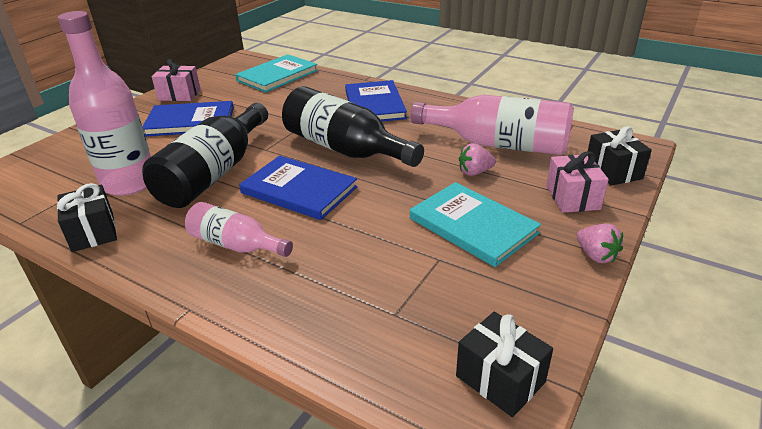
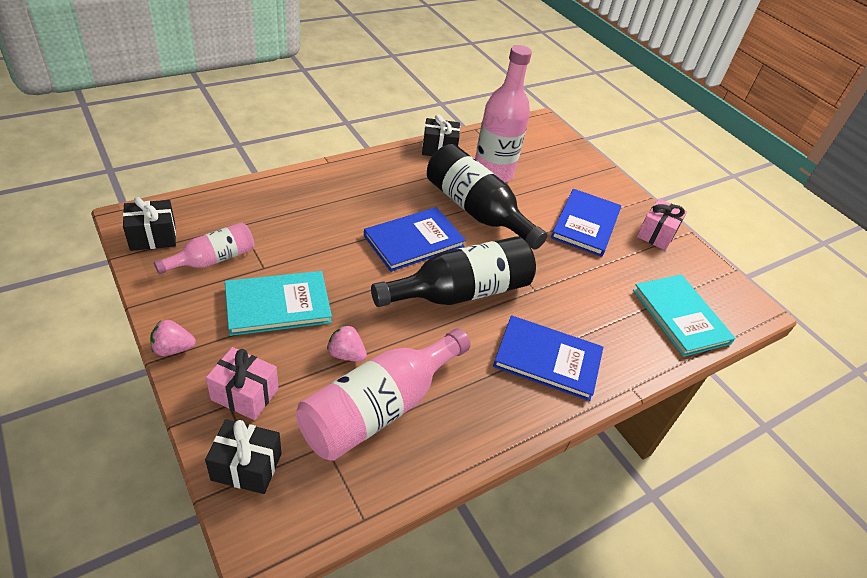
camera: 110 degrees right, 10 degrees up
(236, 245) = (371, 193): pink bottle -> pink bottle (213, 259)
(475, 172) = (346, 354): pink strawberry -> pink strawberry turned 75 degrees counterclockwise

